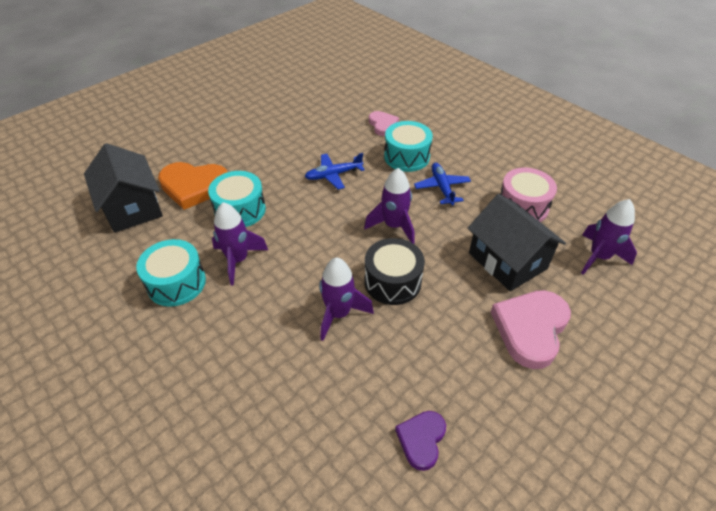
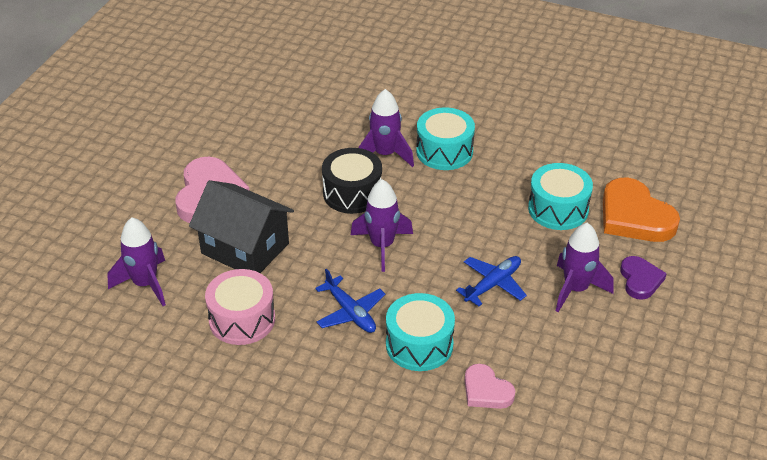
camera: 155 degrees right, 5 degrees down
(132, 207) = (667, 175): black house -> none
(176, 283) = (545, 132): turquoise drum -> turquoise drum (444, 151)
(194, 187) = (634, 216): orange heart -> orange heart turned 105 degrees counterclockwise
(238, 260) = (510, 165): purple rocket -> purple rocket (576, 289)
(421, 440) = (276, 105): purple heart -> purple heart (640, 280)

